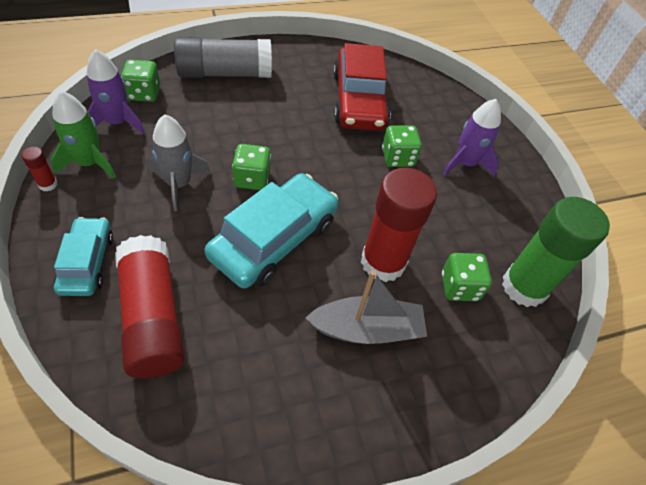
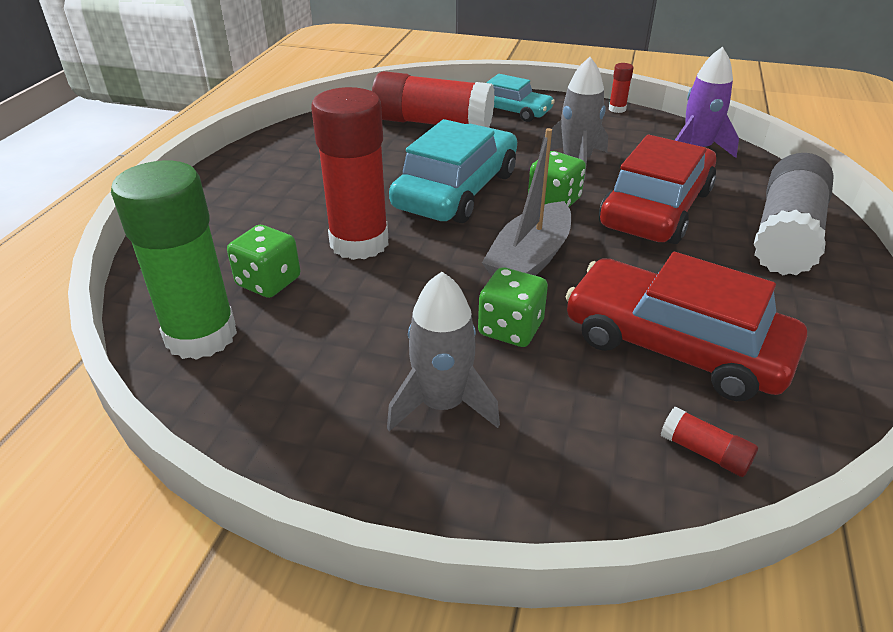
camera: 130 degrees right, 15 degrees down
(89, 163) = (636, 128): green rocket -> none
(144, 93) = (749, 172): green dice -> none
(228, 128) = (656, 208): none -> red car
(274, 239) = (457, 190): turquoise car -> turquoise car turned 135 degrees counterclockwise
(367, 329) = (303, 205): grey boat -> grey boat (529, 259)
(414, 84) = (704, 452): none -> red glue stick
(465, 163) = (442, 404): purple rocket -> grey rocket

